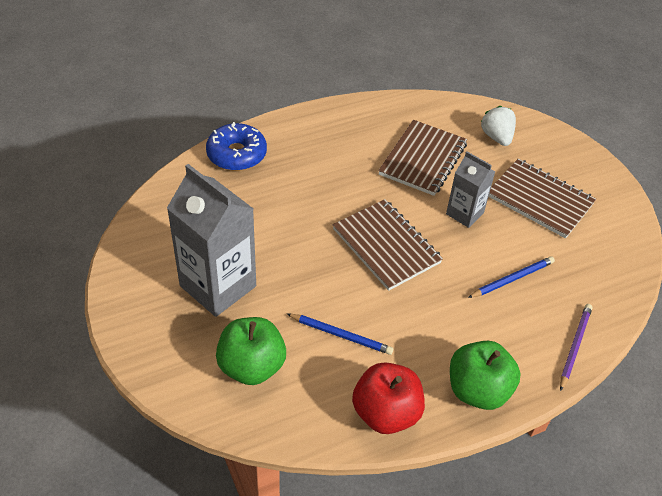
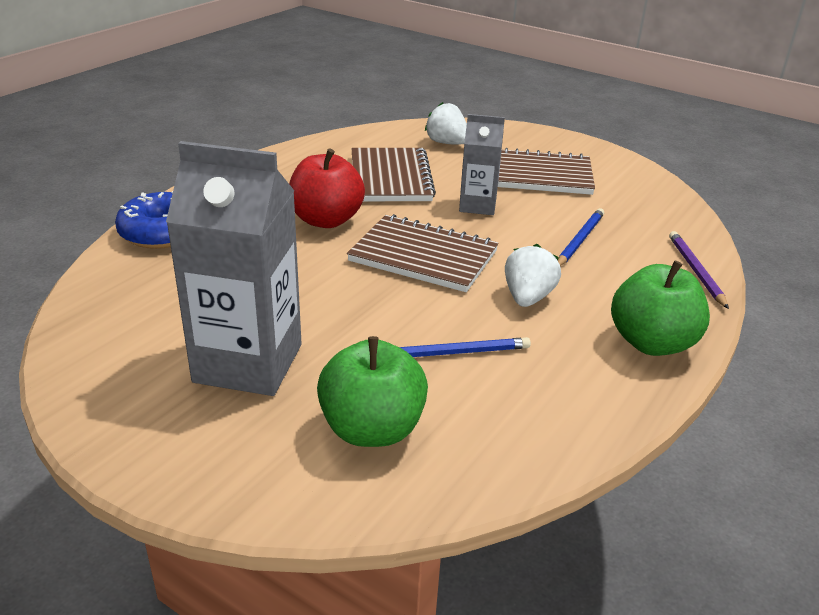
camera: 30 degrees left, 15 degrees down
(386, 413) = (582, 406): red apple -> red apple (326, 220)
(427, 313) = (528, 298): none -> white strawberry

